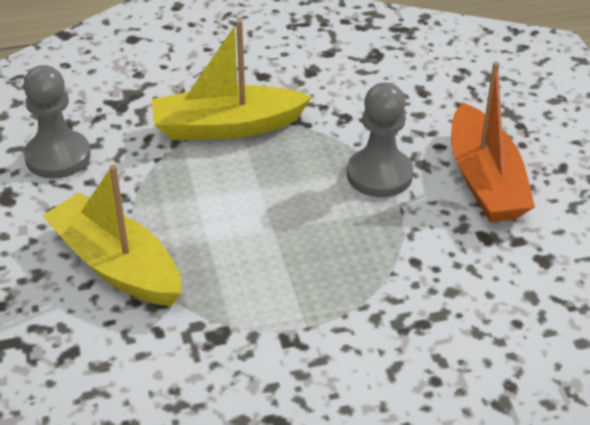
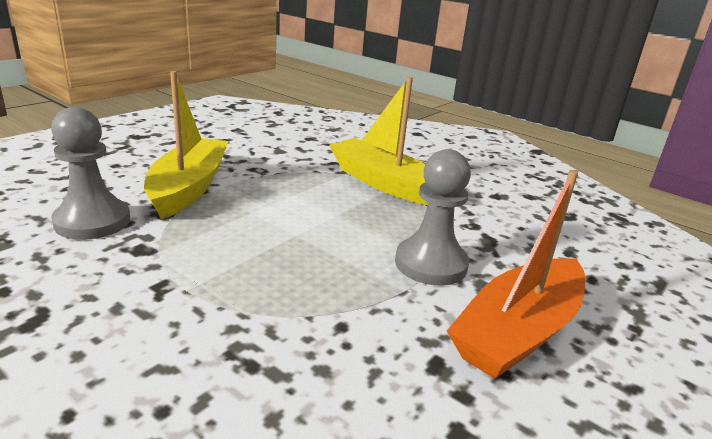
camera: 50 degrees right, 15 degrees down
(58, 157) = (275, 143): grey pawn -> grey pawn (92, 221)

